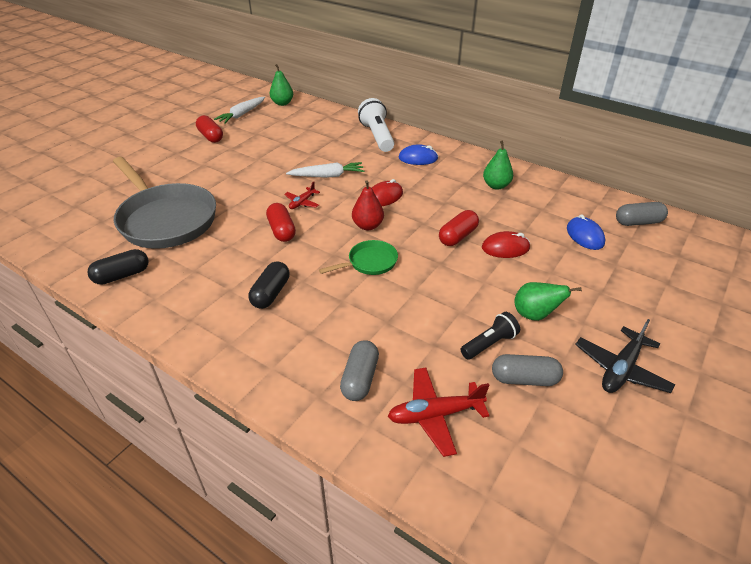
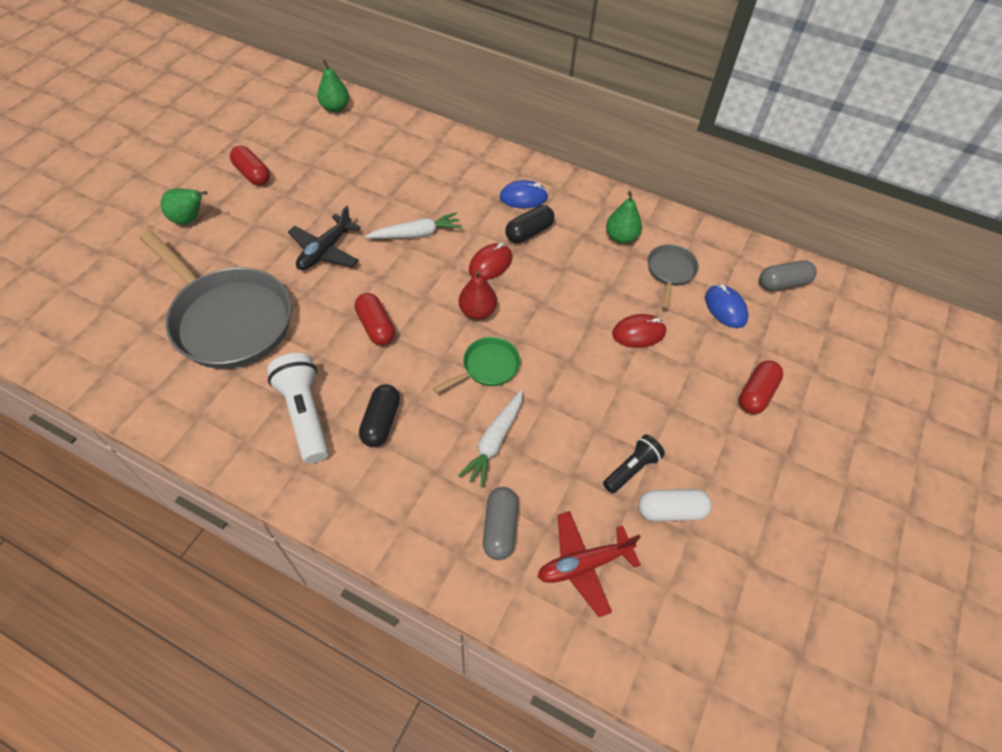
camera: 10 degrees left, 15 degrees up
(122, 275) = (197, 411): black capsule -> black capsule (529, 232)
(242, 114) = (285, 132): white carrot -> white carrot (494, 441)
(302, 202) = (393, 280): red plane -> none
(377, 136) = (468, 162): white flashlight -> white flashlight (305, 414)
(458, 236) = (583, 320): red capsule -> red capsule (756, 394)
(524, 379) = (671, 510): grey capsule -> white capsule
(535, 315) = (677, 425): green pear -> green pear (189, 219)
(537, 209) = (670, 272): none -> grey pan
(621, 369) = (767, 488): black plane -> black plane (325, 251)

